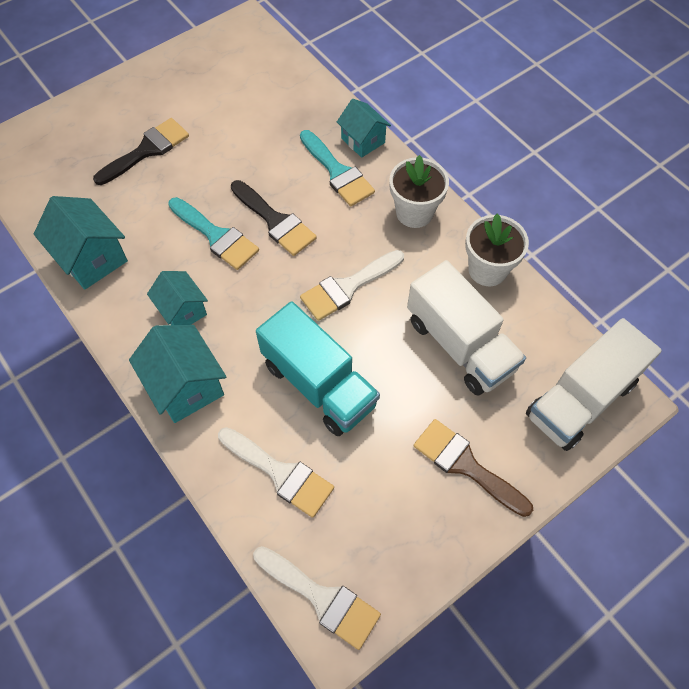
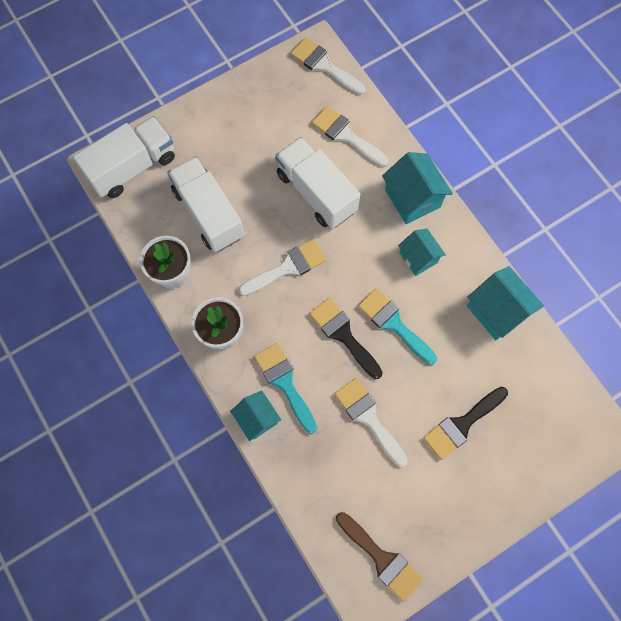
camera: 175 degrees left, 10 degrees up
(246, 149) = (368, 418): none -> white brush
(319, 384) = (316, 192): turquoise truck -> white truck
(465, 465) = (223, 131): brown brush -> brown brush (381, 558)

